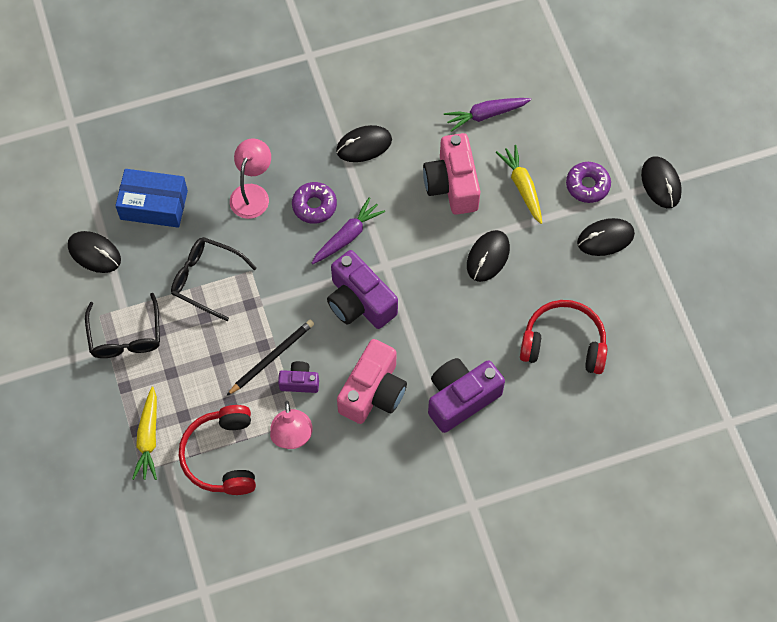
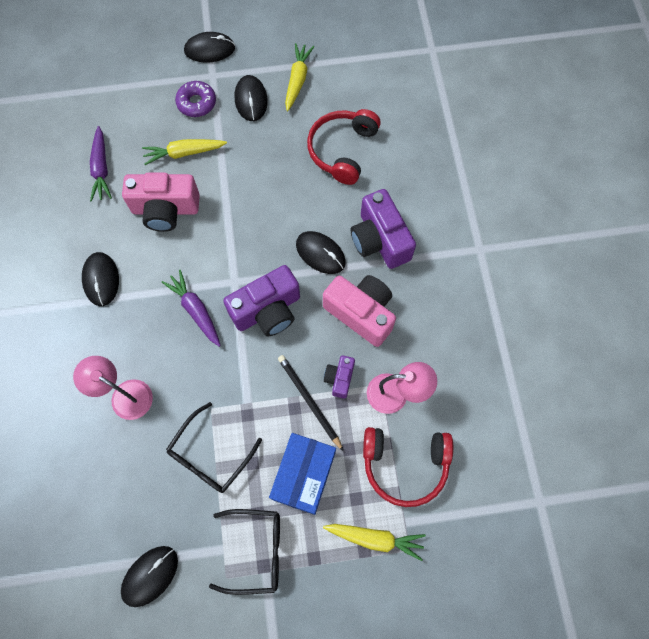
camera: 80 degrees left, 5 degrees up
(154, 205) = (109, 501): blue box -> blue box (304, 475)
(314, 206) = (154, 336): purple donut -> none
(488, 257) = (247, 193): black mouse -> black mouse (320, 253)
(644, 281) = (297, 80): none -> yellow carrot

